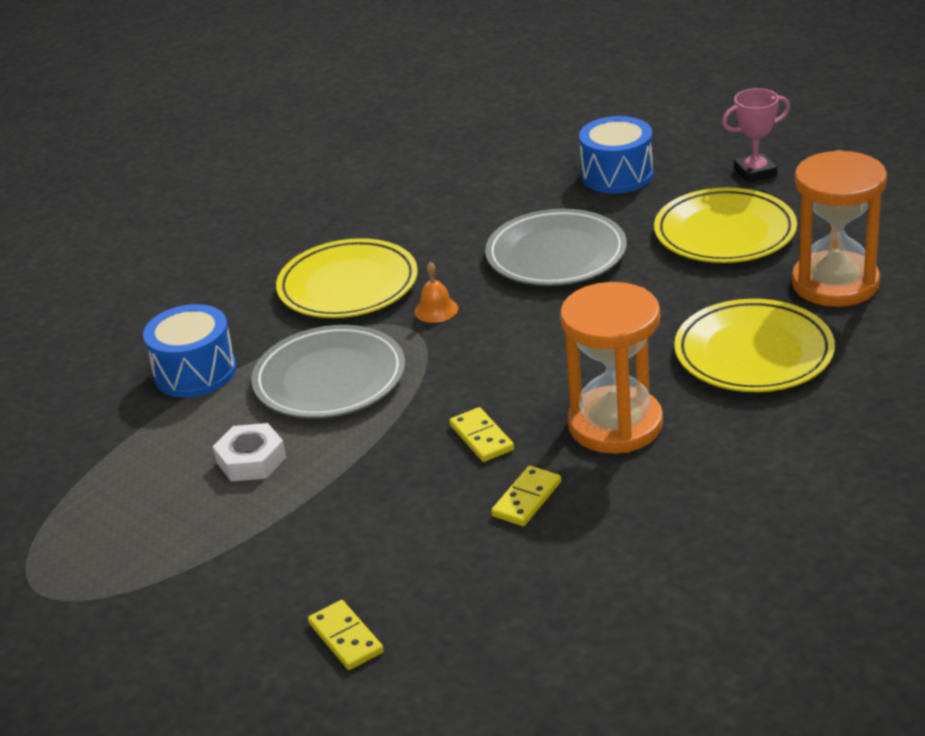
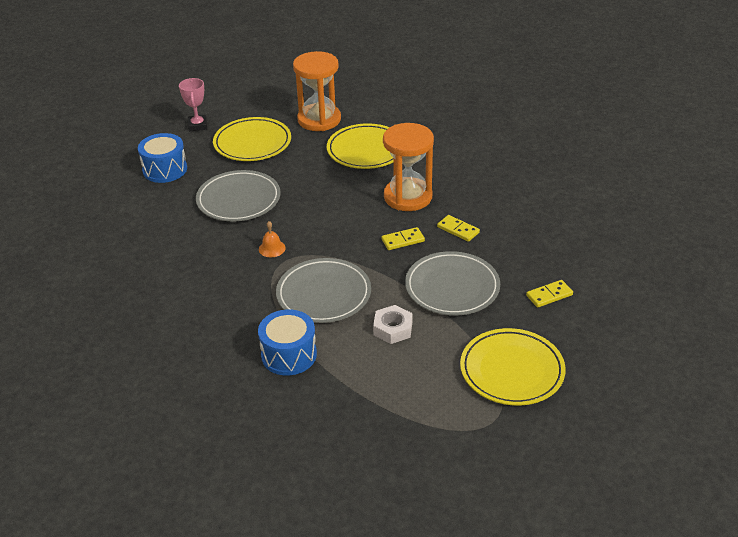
camera: 85 degrees left, 5 degrees up
(348, 285) = (223, 283): yellow plate -> yellow plate (512, 370)
(358, 511) = (452, 287): none -> grey plate

